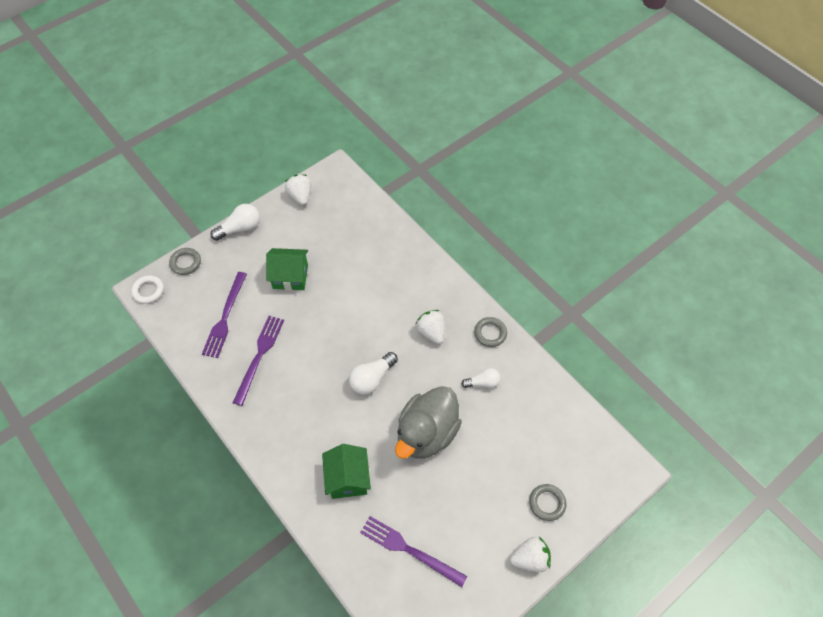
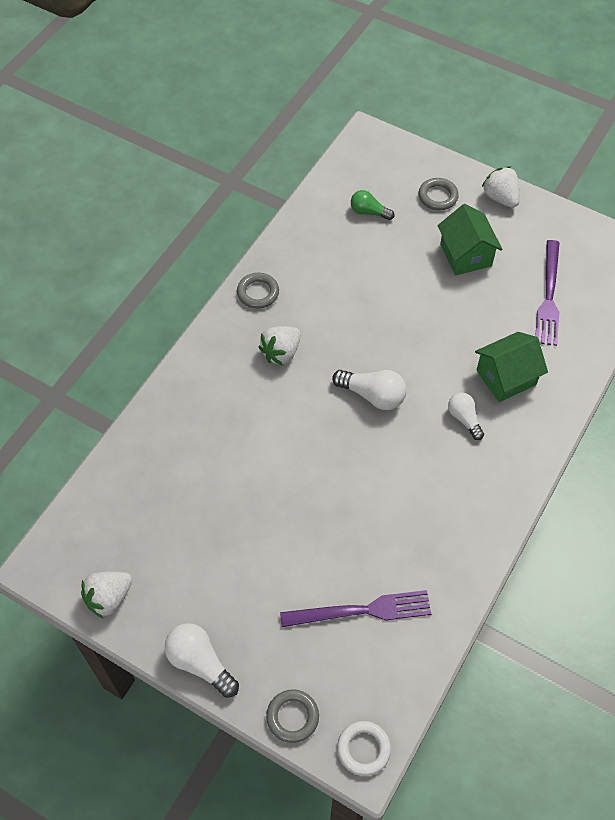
camera: 110 degrees left, 0 degrees up
(259, 356) = (400, 538): purple fork -> none
(290, 276) = (261, 551): green house -> green house (466, 255)
(427, 433) = (415, 319): grey duck -> none
(483, 383) = (327, 283): white light bulb -> white light bulb (464, 419)
(546, 439) = (369, 212): none -> green light bulb

